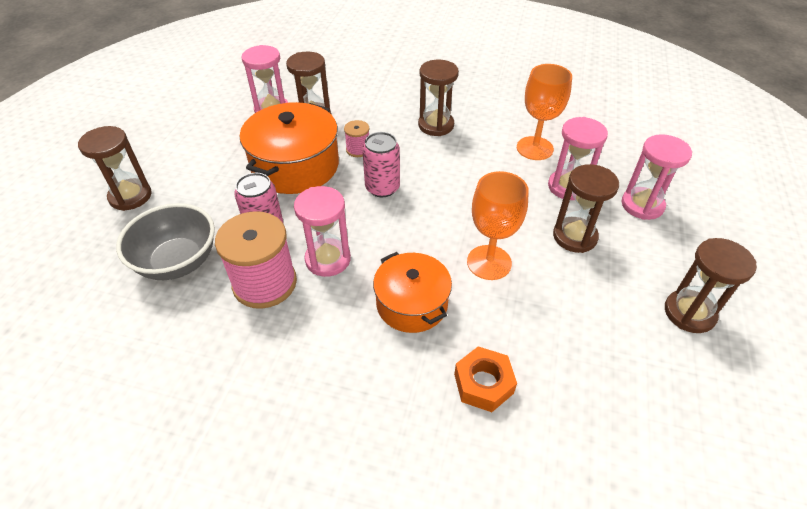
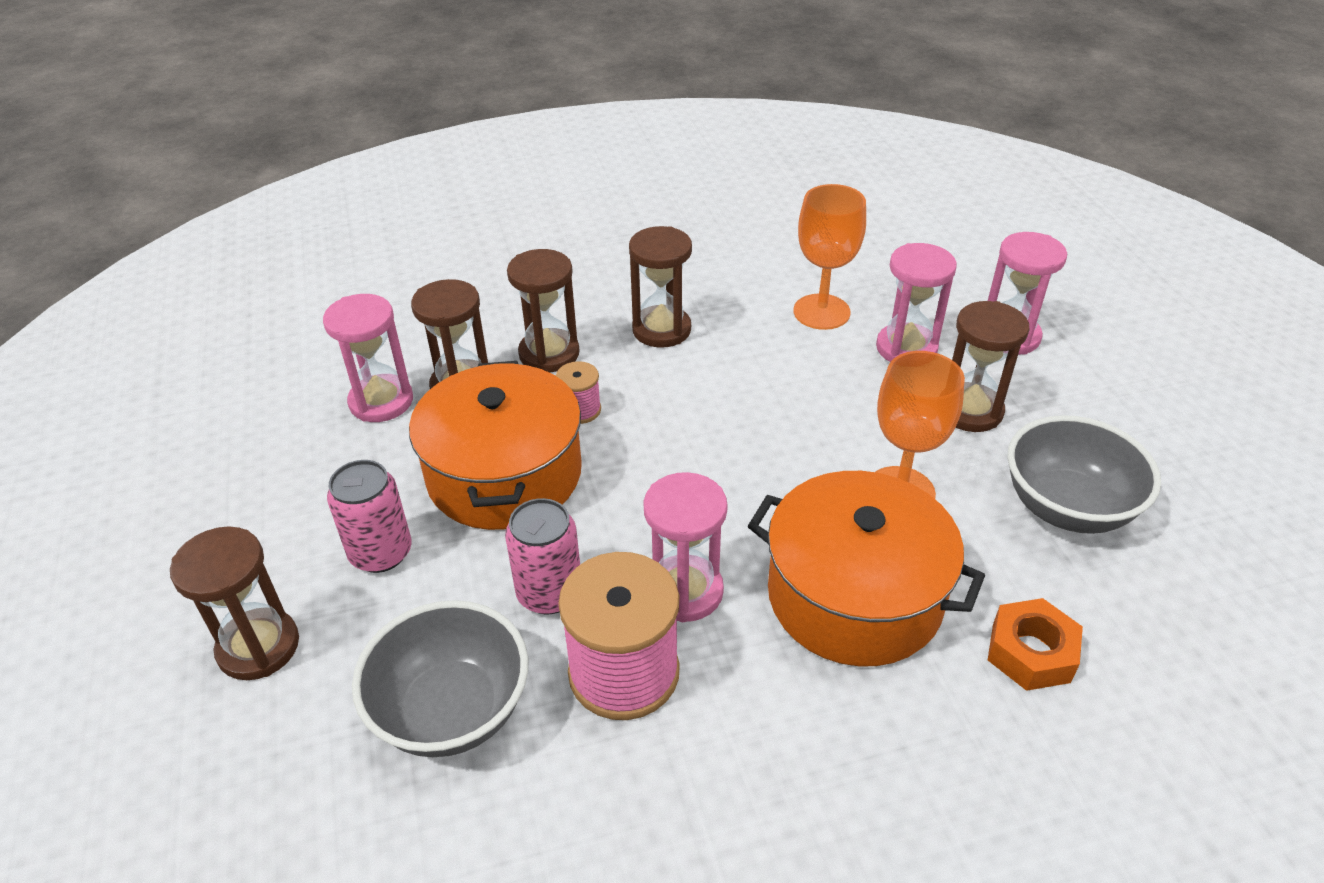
camera: 30 degrees left, 5 degrees down
(382, 188) = (667, 452): pink can -> pink can (381, 553)
(412, 304) = (854, 596): orange pot -> orange pot, size x1.53
(585, 316) = (1067, 507): none -> grey bowl
(689, 313) = (1166, 447): brown hourglass -> brown hourglass (549, 354)

